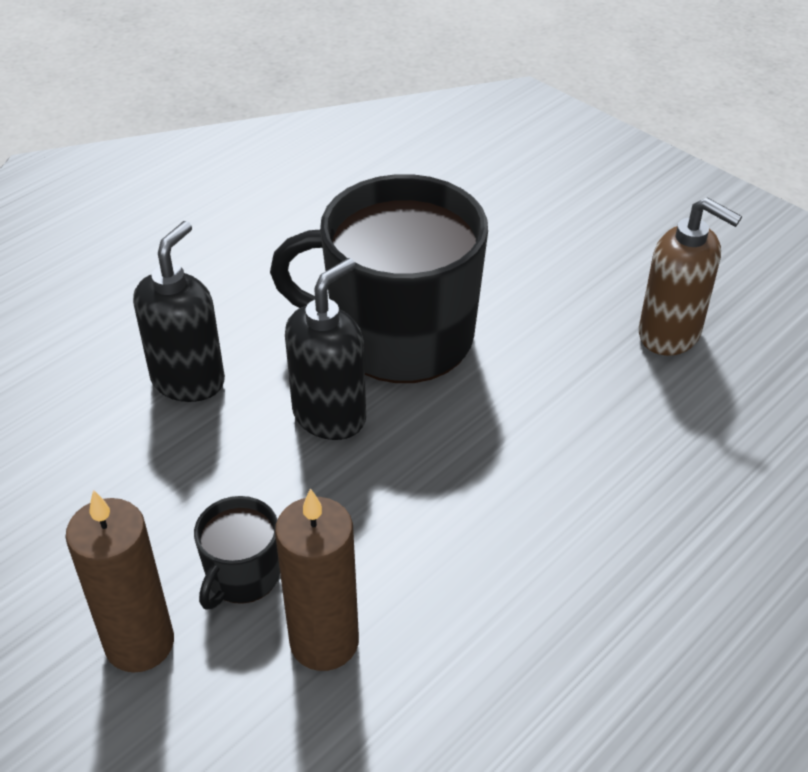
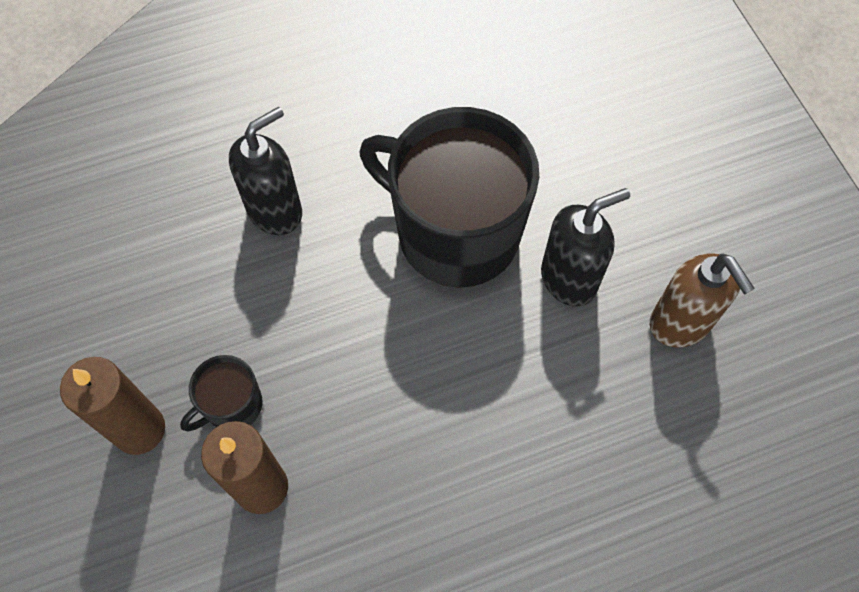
camera: 25 degrees right, 20 degrees up
(330, 416) = (363, 289): black soap dispenser -> black soap dispenser (569, 279)

